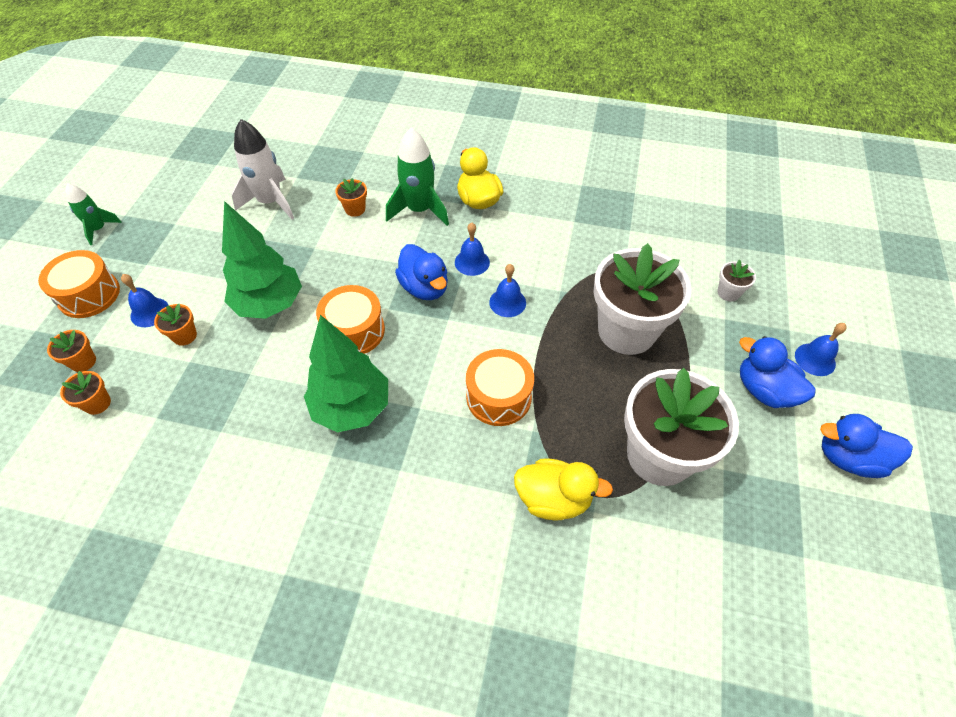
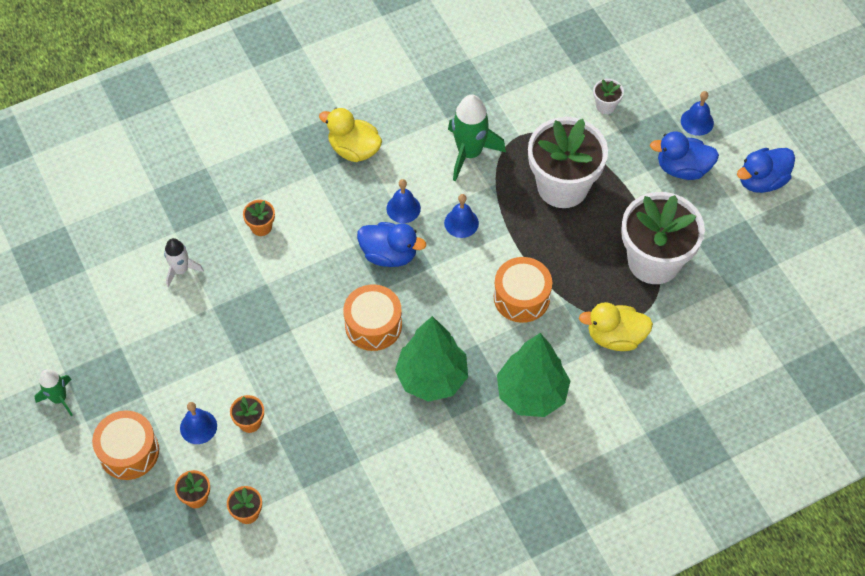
camera: 40 degrees left, 5 degrees up
(270, 305) = (286, 352): green tree -> green tree (531, 394)
(271, 202) = (181, 270): white rocket -> white rocket, size x0.59
(419, 210) = (315, 191): green rocket -> green rocket (469, 153)
(553, 499) = (615, 337): yellow duck -> yellow duck turned 150 degrees counterclockwise

